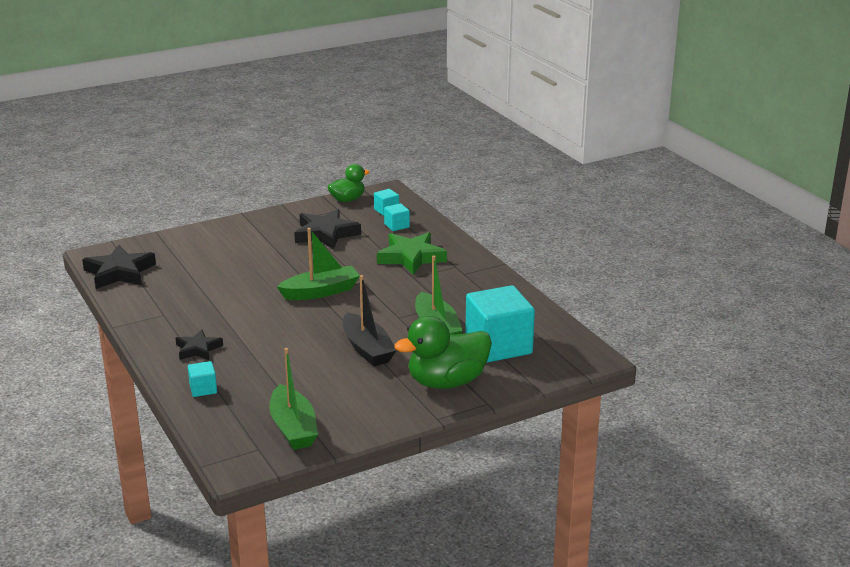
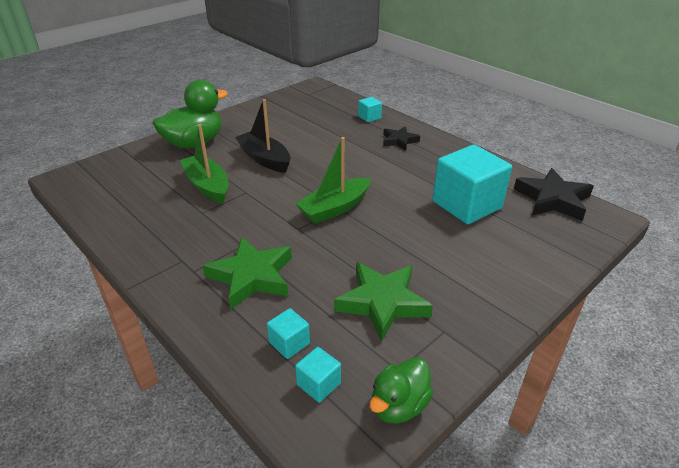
camera: 165 degrees right, 10 degrees up
(293, 428) = (293, 105): green boat -> none
(326, 234) = (382, 302): black star -> green star
(498, 346) = (149, 177): turquoise cube -> turquoise cube (466, 205)

